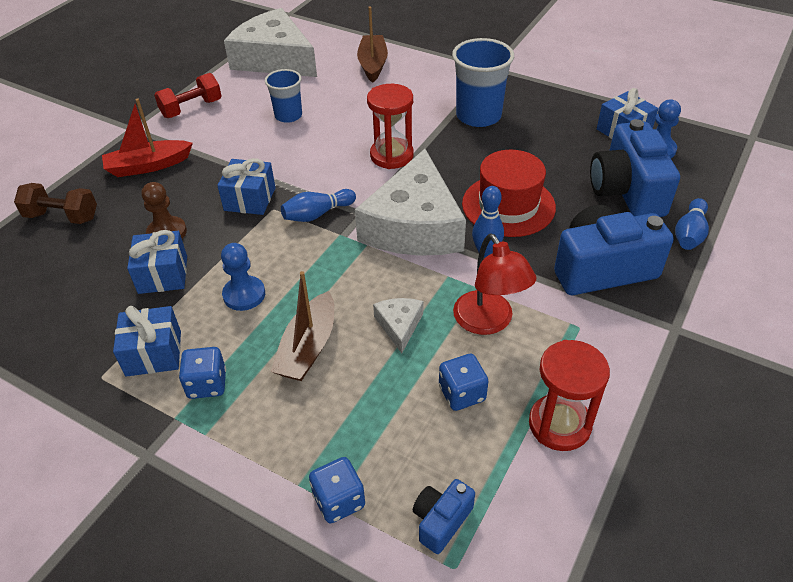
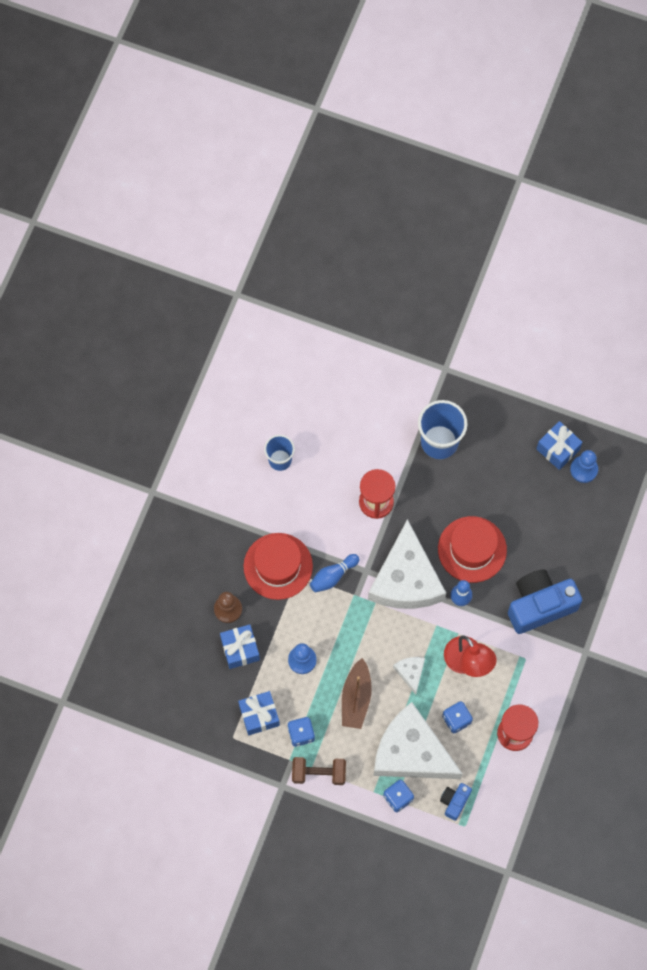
camera: 10 degrees left, 25 degrees up
(62, 216) = (142, 602): brown dumbbell -> brown dumbbell (319, 773)
(148, 166) = (185, 538): red boat -> none
(192, 109) = (194, 459): red dumbbell -> none
(250, 199) = (278, 566): blue gift -> red hat
(274, 59) = (244, 376): white cheese -> white cheese (411, 752)
(373, 64) = (336, 375): brown boat -> none
(627, 191) = (558, 522): blue camera -> none
(689, 234) = (601, 563): blue bowling pin -> none

